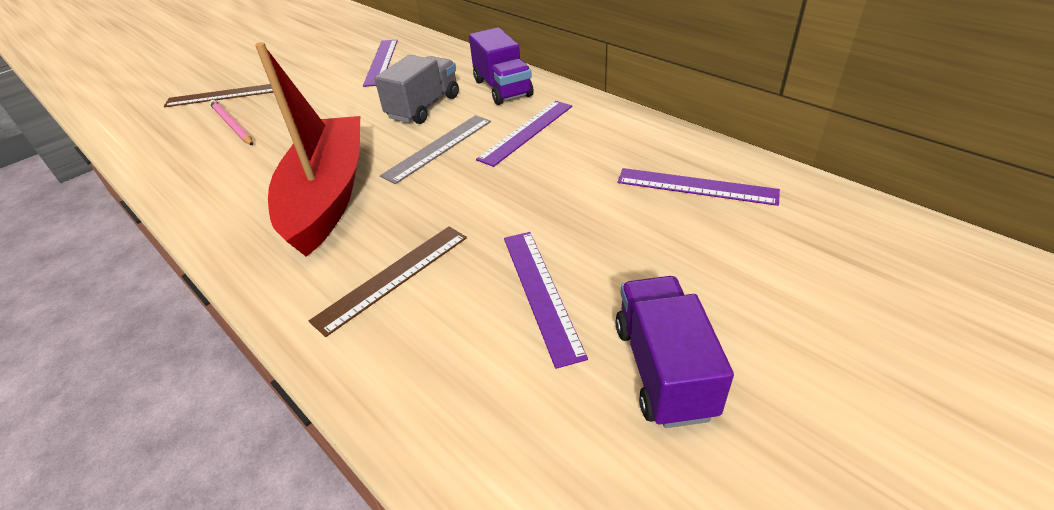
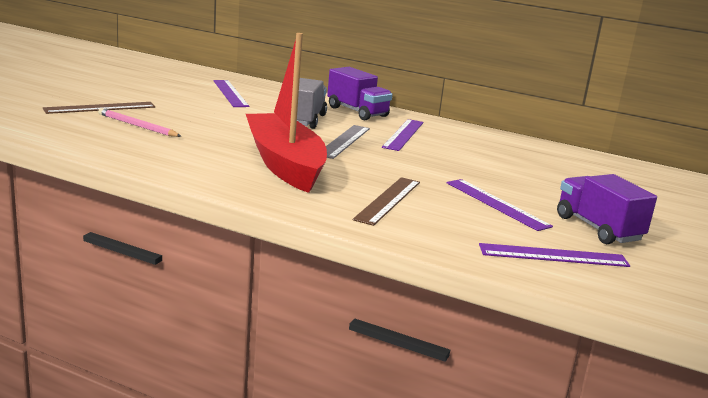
camera: 25 degrees left, 20 degrees down
(696, 186) = (547, 160): purple ruler -> purple ruler (553, 255)

